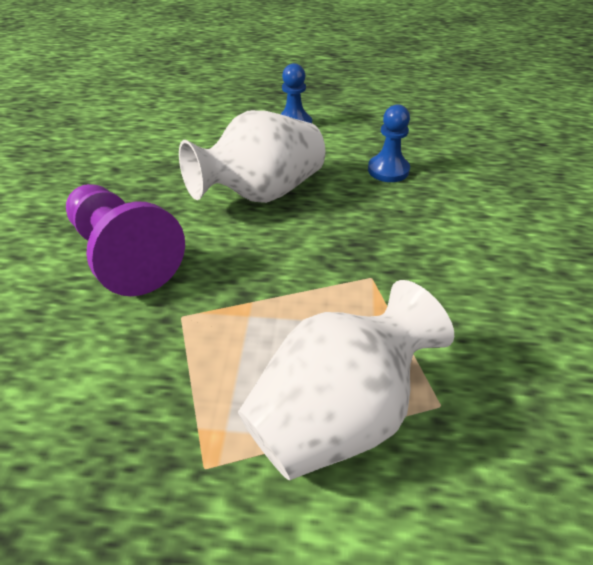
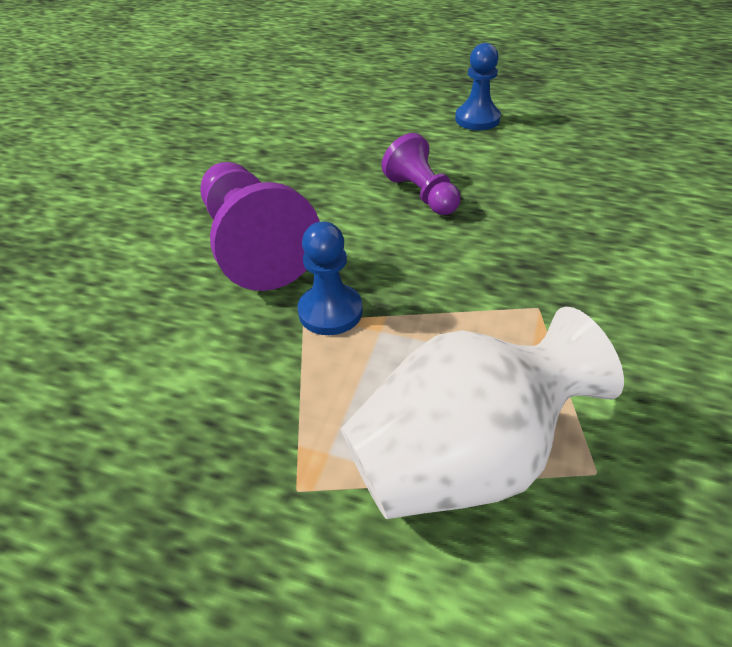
camera: 15 degrees right, 0 degrees up
(261, 193) = (422, 194): white vase -> purple pawn
(388, 170) = (586, 183): blue pawn -> blue pawn (330, 311)

